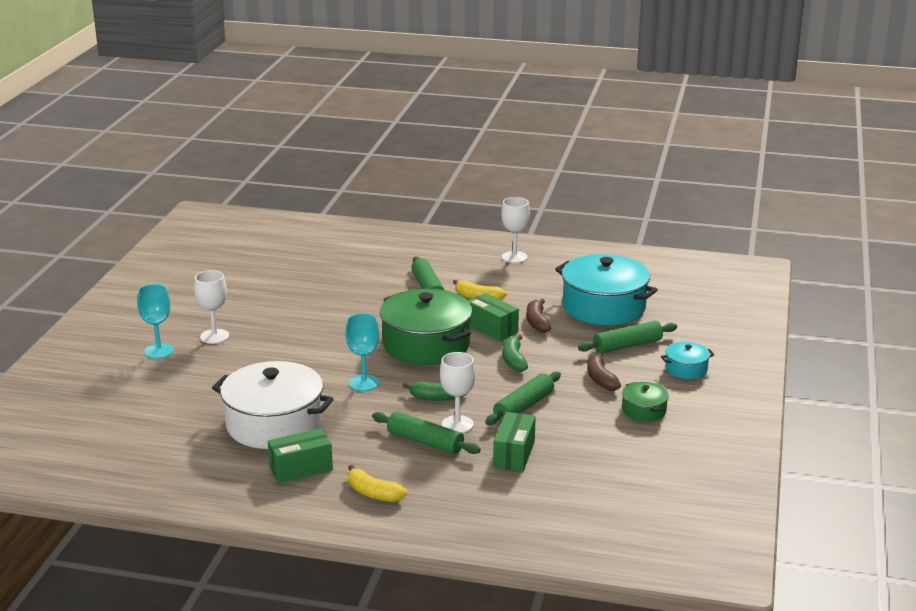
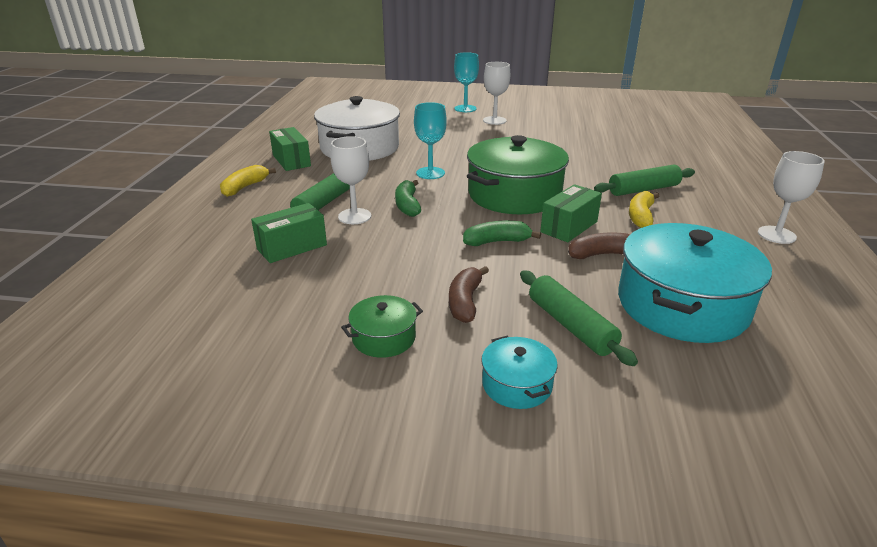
camera: 85 degrees right, 5 degrees up
(514, 454) = (292, 247): green box -> green box turned 45 degrees counterclockwise
(523, 406) = (391, 250): green rolling pin -> none
(600, 379) = (465, 302): brown banana -> brown banana turned 60 degrees counterclockwise

